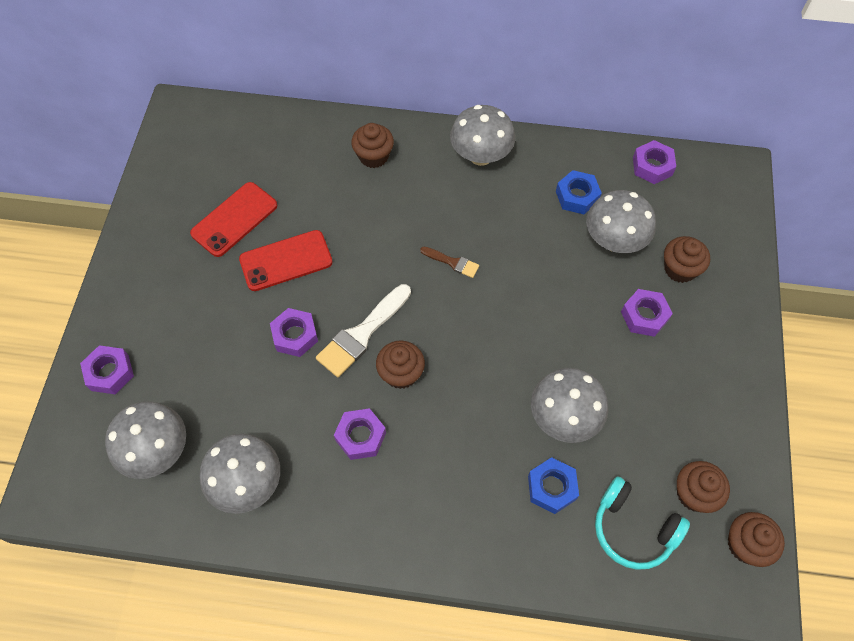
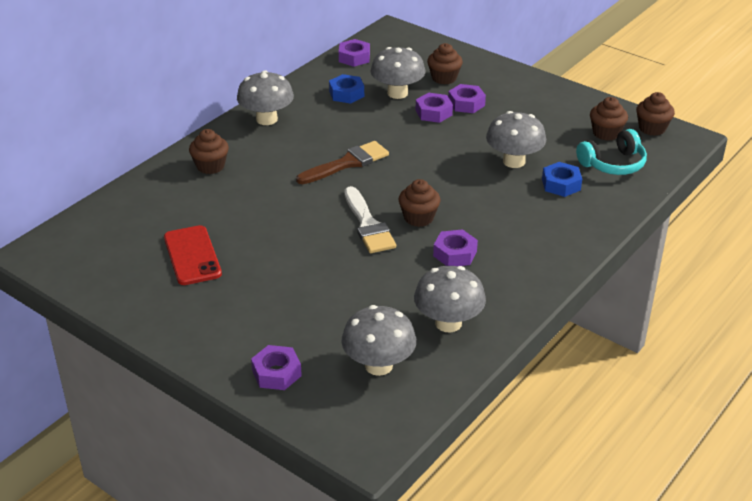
camera: 60 degrees left, 25 degrees down
(286, 261) = (263, 241): red phone -> none
(295, 335) = (338, 258): purple nut -> purple nut (433, 112)
(452, 262) = (347, 163): brown brush -> brown brush, size x1.88

